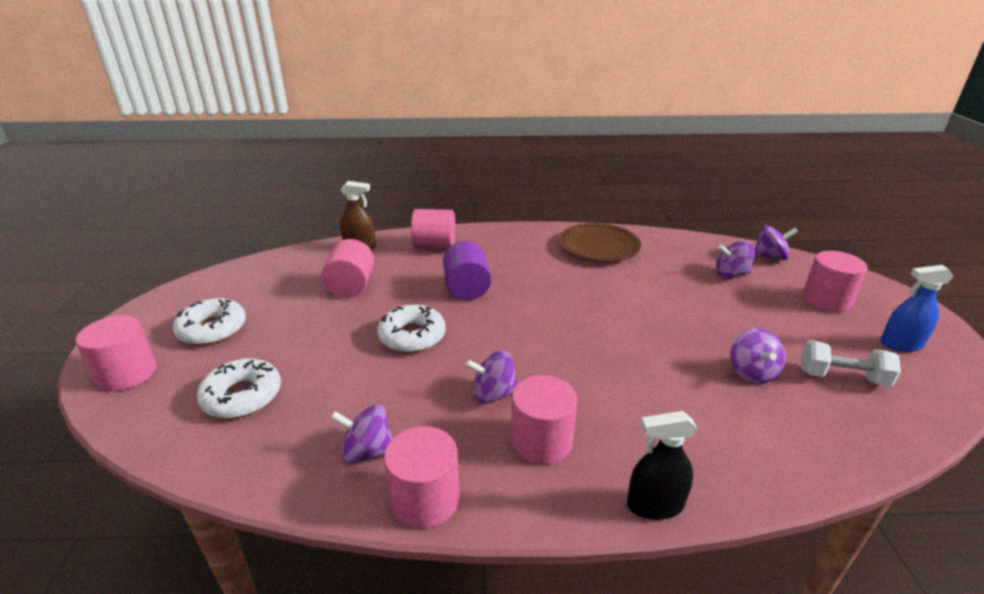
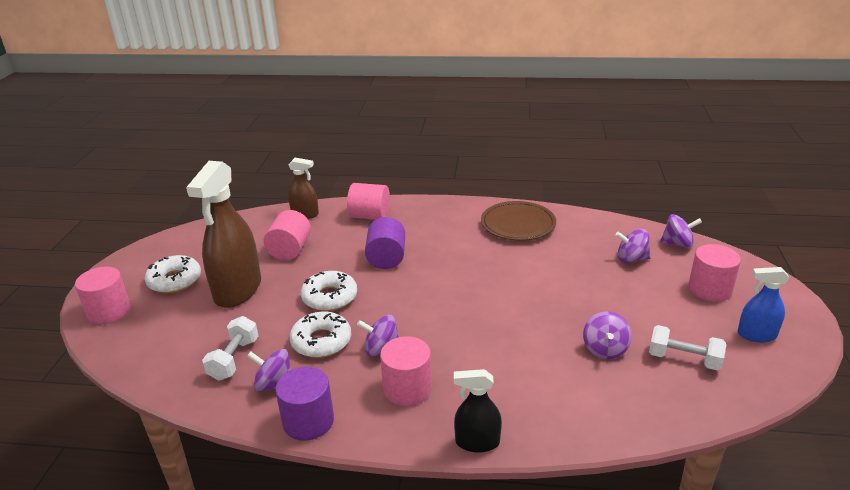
camera: 10 degrees right, 0 degrees up
(242, 396) = (190, 335): white donut -> white donut (321, 341)
(296, 335) = (238, 290): none -> brown spray bottle
(306, 422) = (234, 359): none -> white dumbbell
(425, 499) = (308, 421): pink cylinder -> purple cylinder

